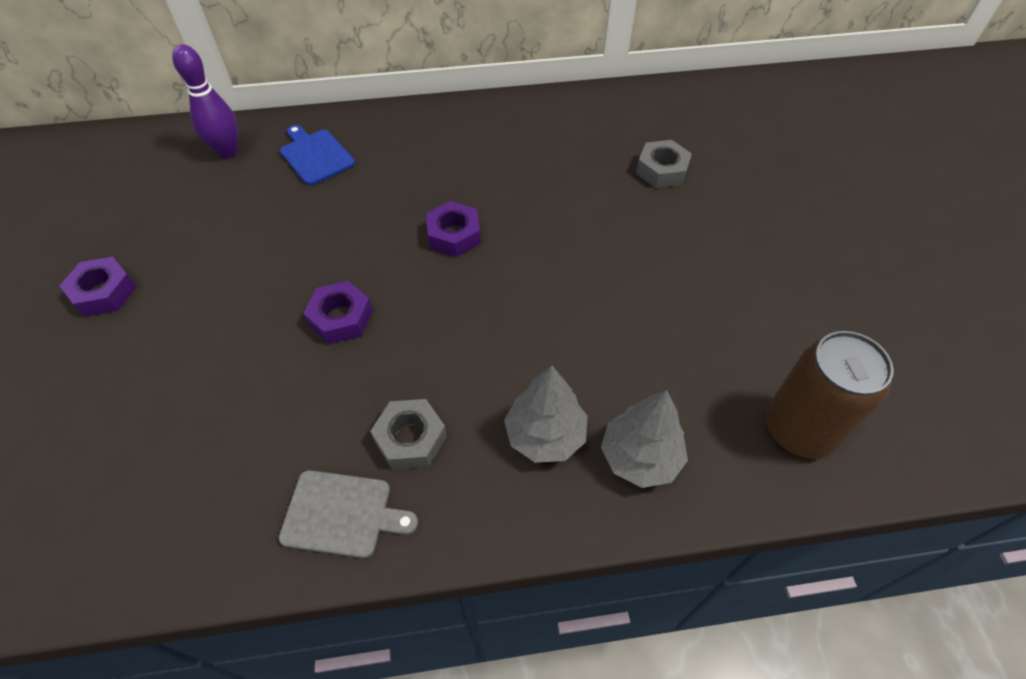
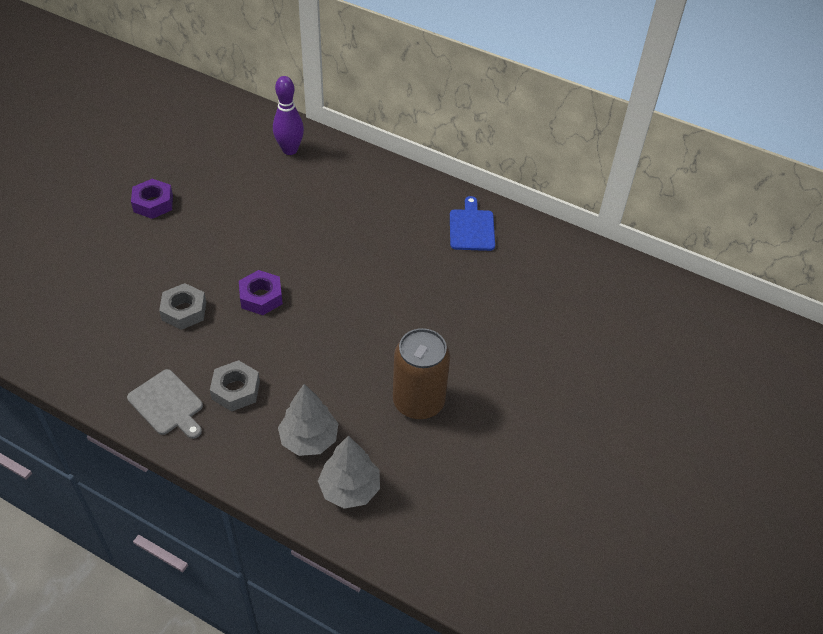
camera: 35 degrees right, 5 degrees down
(315, 155) = (339, 182): blue cutting board -> blue cutting board (471, 228)
(454, 235) = (374, 286): purple nut -> none
(662, 170) = (562, 327): grey nut -> grey nut (184, 311)
(799, 429) = (464, 544): brown can -> brown can (418, 401)

